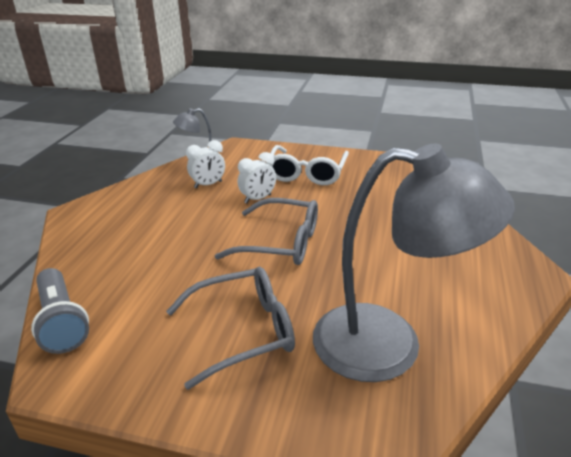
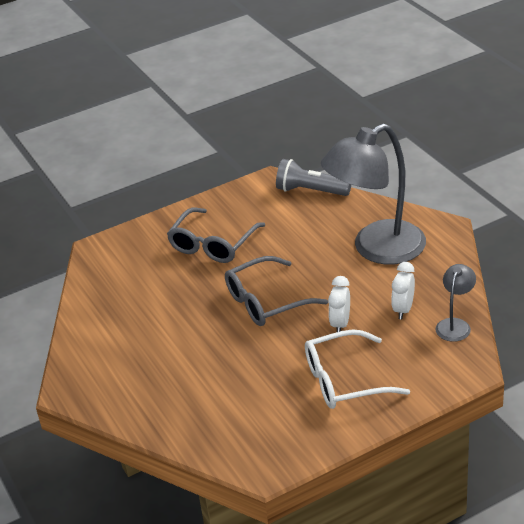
camera: 140 degrees right, 5 degrees up
(307, 173) = (345, 380): white glasses -> white glasses turned 75 degrees counterclockwise
(389, 345) = (129, 286): grey lamp -> grey lamp (377, 249)

